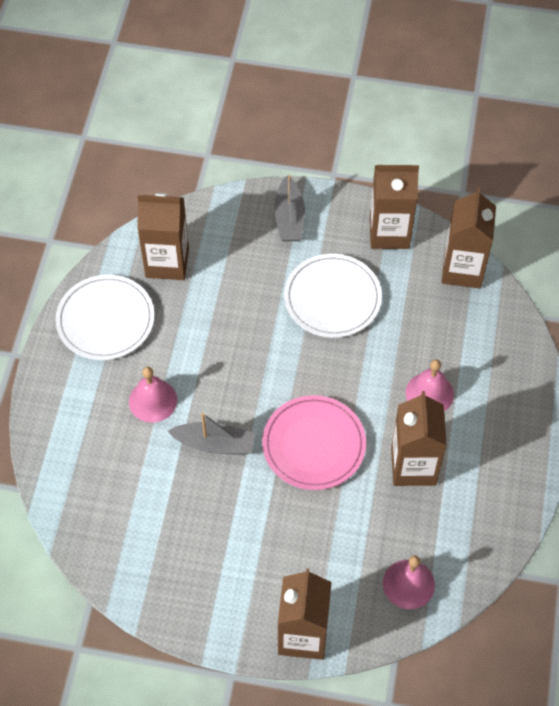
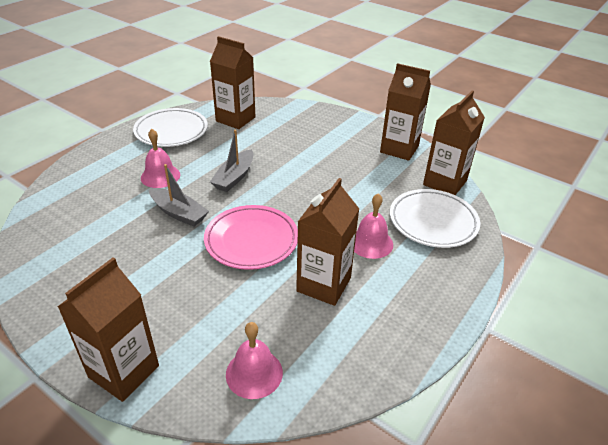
camera: 25 degrees right, 20 degrees down
(289, 218) = (333, 123): grey boat -> grey boat (234, 177)
(332, 299) = (332, 167): white plate -> white plate (433, 222)

